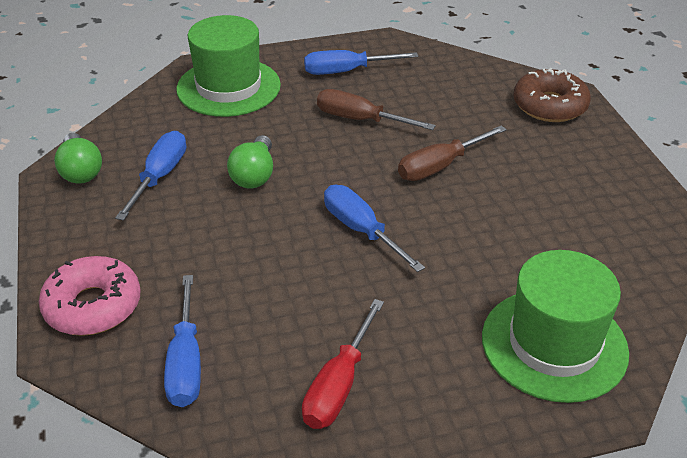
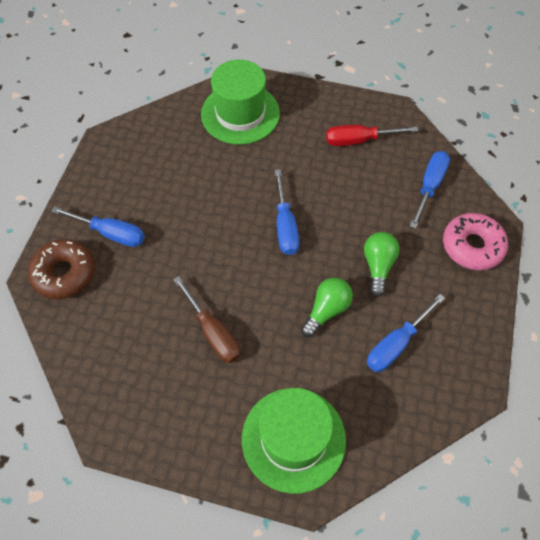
camera: 150 degrees left, 20 degrees up
(80, 171) = (456, 382): green light bulb -> green light bulb (378, 266)
(338, 386) = (358, 140): red screwdriver -> red screwdriver turned 150 degrees counterclockwise
(345, 71) = (179, 406): blue screwdriver -> blue screwdriver (111, 233)
(439, 167) = (196, 254): brown screwdriver -> none

